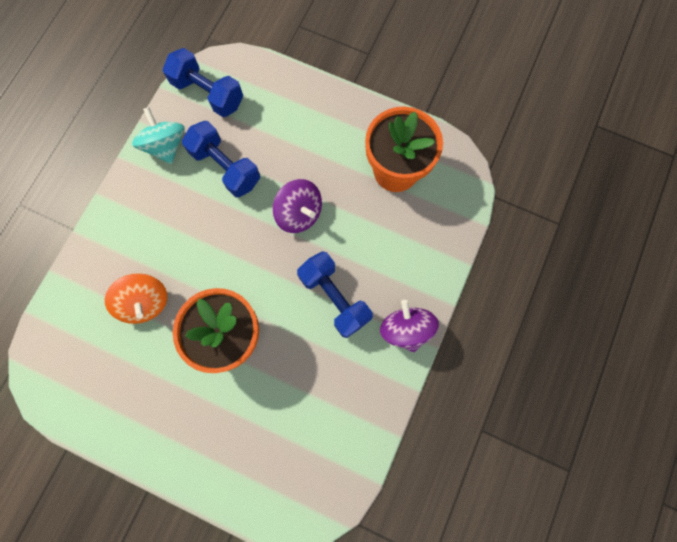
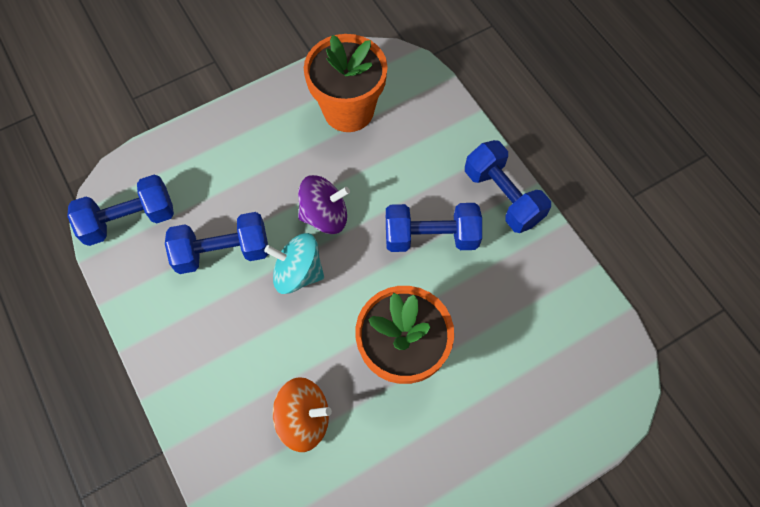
camera: 55 degrees left, 10 degrees down
(166, 146) = (150, 295): turquoise spinning top -> turquoise spinning top (298, 272)
(405, 329) = (503, 196): purple spinning top -> blue dumbbell

